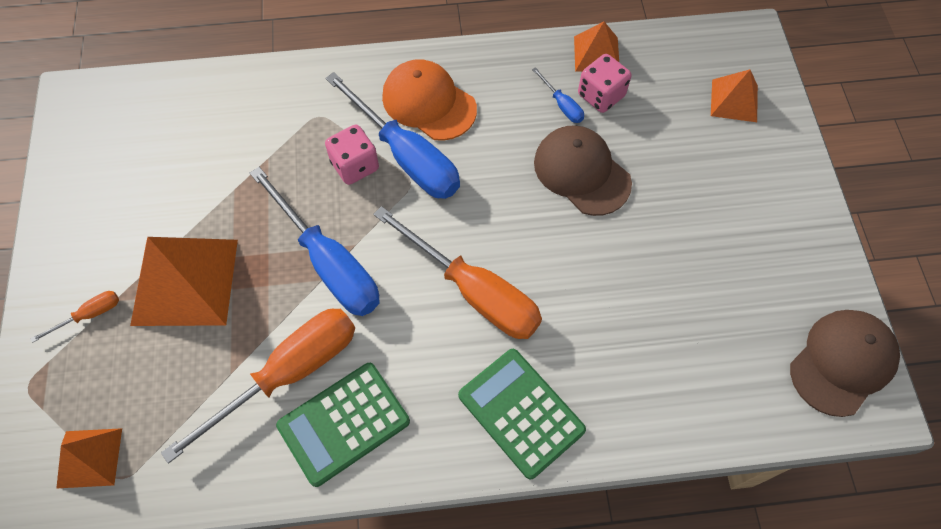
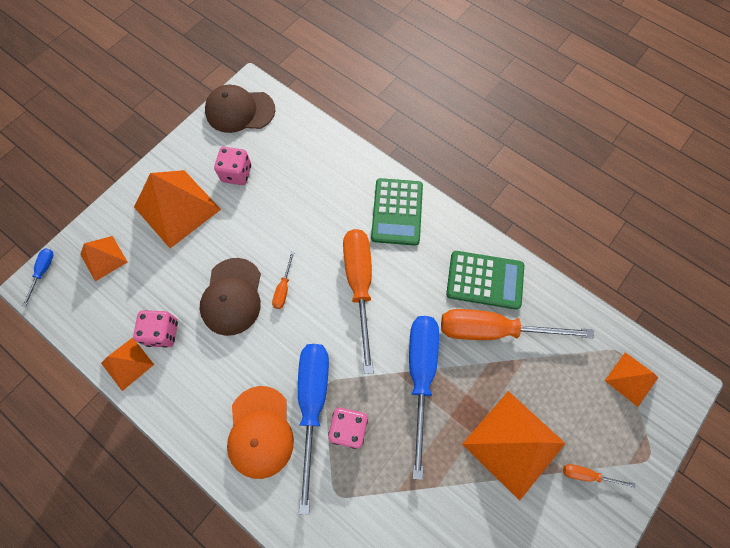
camera: 135 degrees left, 5 degrees up
(544, 221) = (283, 288): none -> orange screwdriver
(562, 105) = (190, 348): blue screwdriver -> blue screwdriver (43, 272)
(739, 286) = (236, 173): none -> pink dice
(741, 197) = (177, 208): none -> orange pyramid

